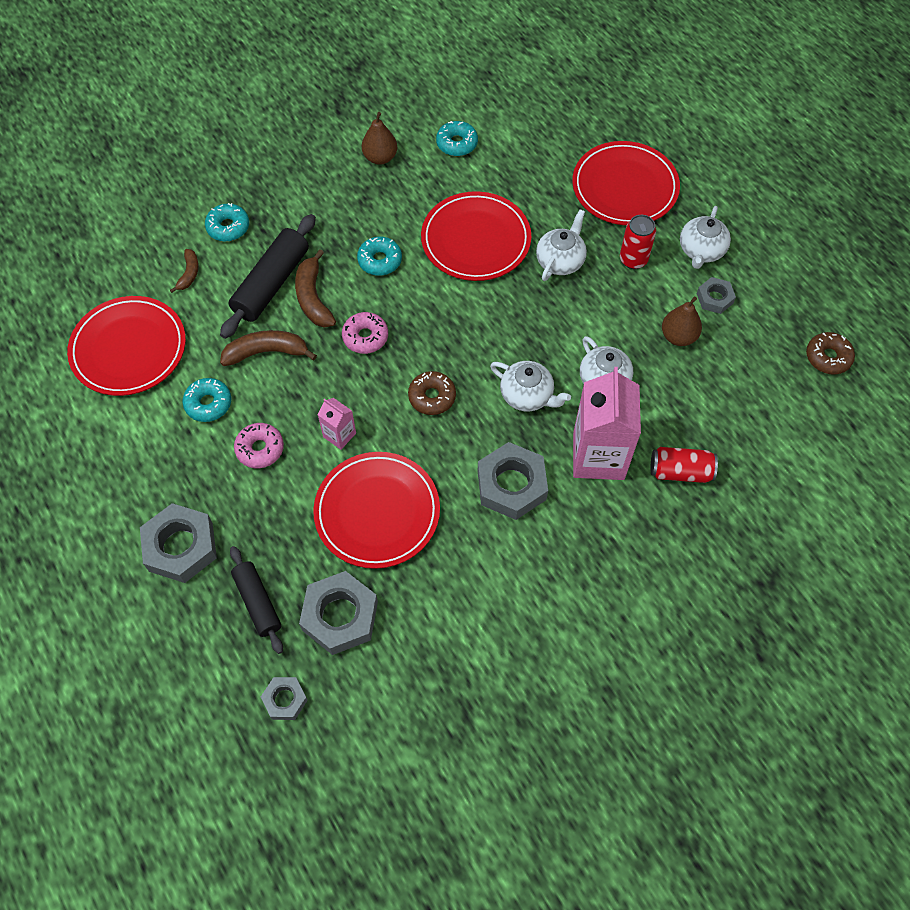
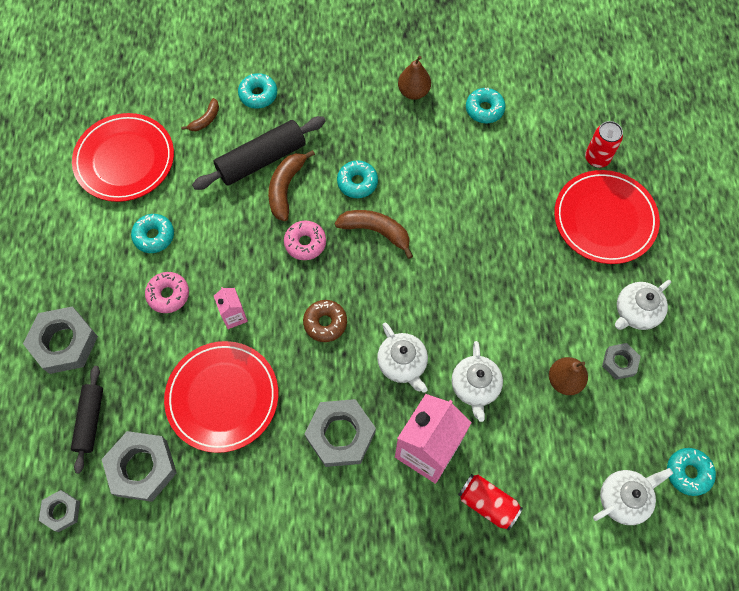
camera: 30 degrees right, 5 degrees up
(267, 352) = (222, 216): brown banana -> brown banana (376, 231)
(476, 240) = (446, 203): red plate -> none
(560, 260) = (506, 258): white teapot -> white teapot (624, 498)
(633, 259) = (569, 289): red can -> red can (597, 158)
(828, 357) = (688, 472): brown donut -> turquoise donut

